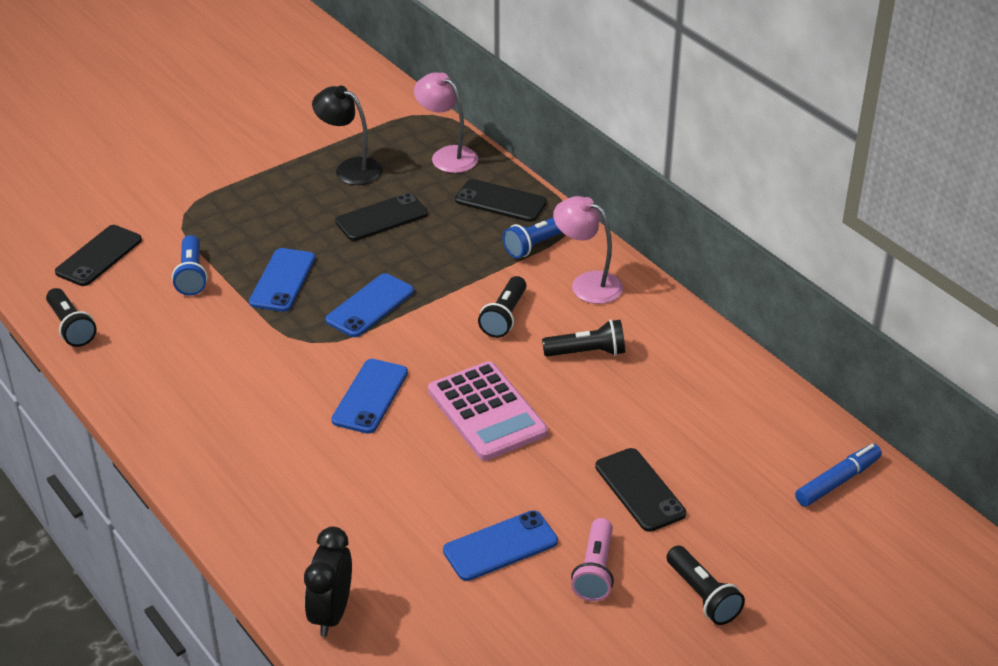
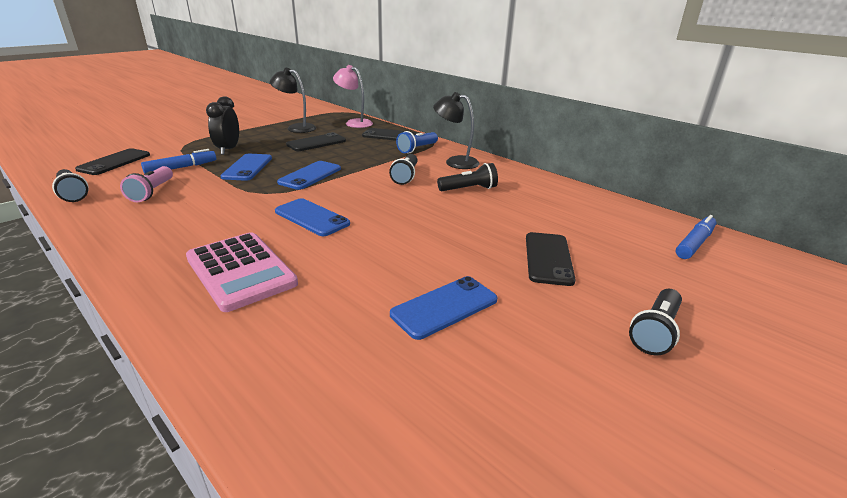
camera: 10 degrees left, 10 degrees down
(191, 275) = (181, 168): blue flashlight -> blue marker
(331, 613) = (271, 387): black clock -> black clock (228, 149)
(370, 396) = (312, 217): blue phone -> blue phone turned 60 degrees counterclockwise
(487, 412) = (406, 221): pink calculator -> pink calculator (241, 271)
(587, 284) = (455, 162): pink lamp -> black lamp
(595, 571) = (542, 320): pink flashlight -> pink flashlight (152, 192)
(640, 490) = (548, 258): black phone -> black phone turned 45 degrees clockwise
(703, 596) = (655, 332): black flashlight -> black flashlight turned 75 degrees clockwise

